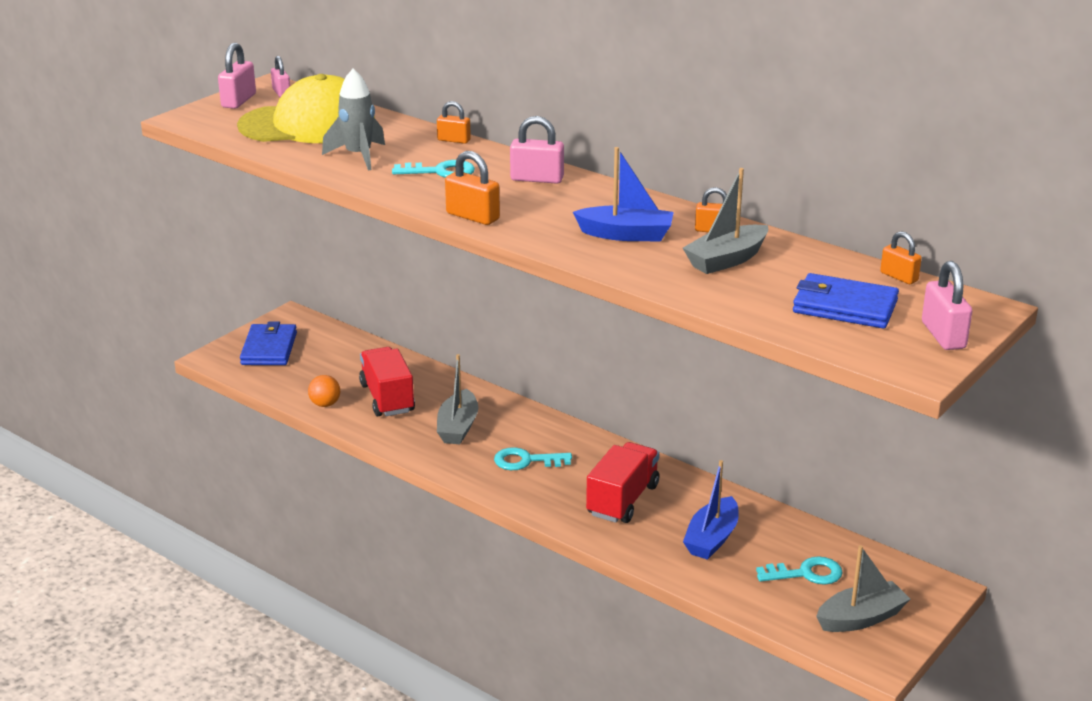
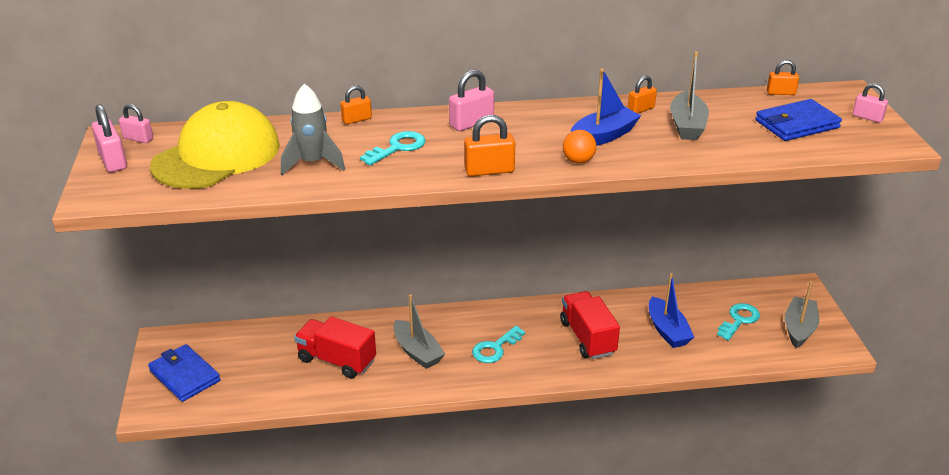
camera: 45 degrees left, 5 degrees up
(325, 404) = (299, 392): orange ball -> orange ball (578, 161)
(943, 335) = (867, 117): pink padlock -> pink padlock, size x0.65

